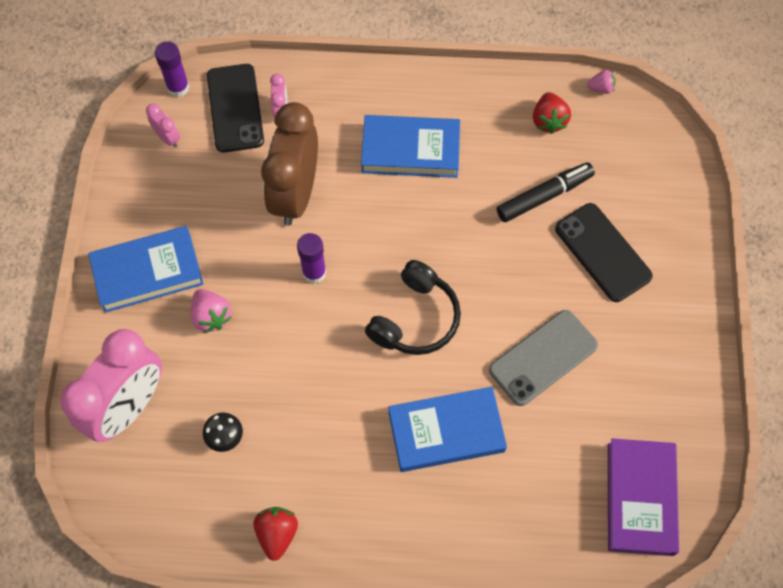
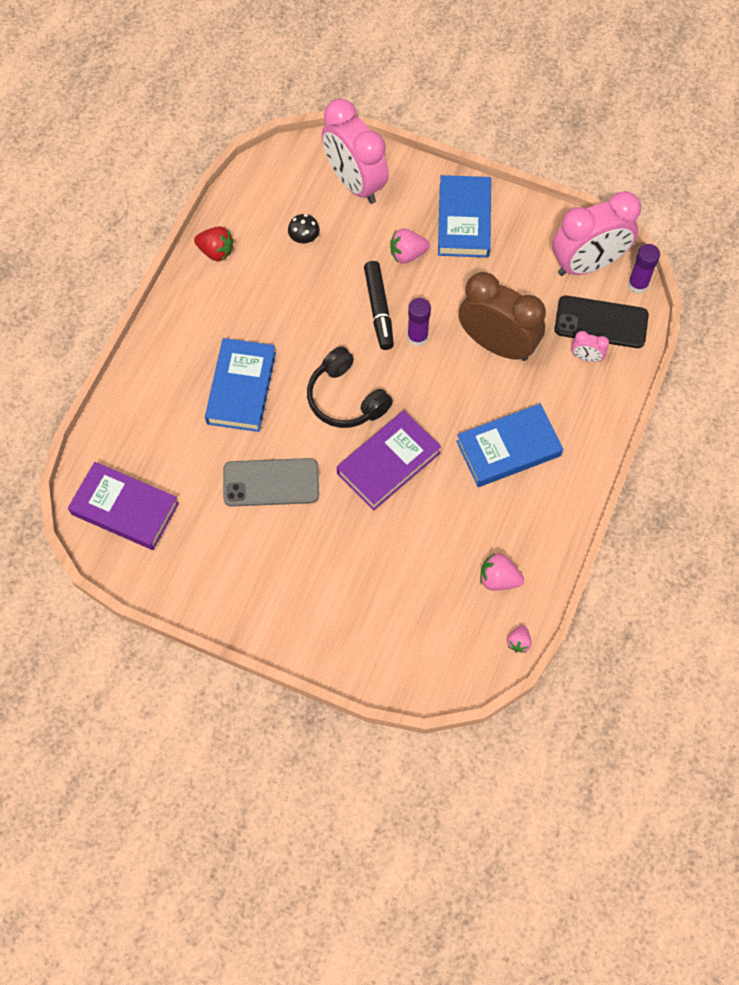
camera: 110 degrees right, 0 degrees up
(167, 138) = (587, 264): pink clock -> pink clock, size x2.43
(410, 150) = (508, 448): blue book -> blue book turned 45 degrees clockwise
(472, 252) = (388, 463): none -> purple book
(543, 358) = (271, 483): grey phone -> grey phone turned 75 degrees counterclockwise
(544, 196) = (421, 543): black marker -> black marker (379, 309)
(548, 121) = (498, 579): red strawberry -> pink strawberry
(602, 252) = (346, 570): black phone -> none

